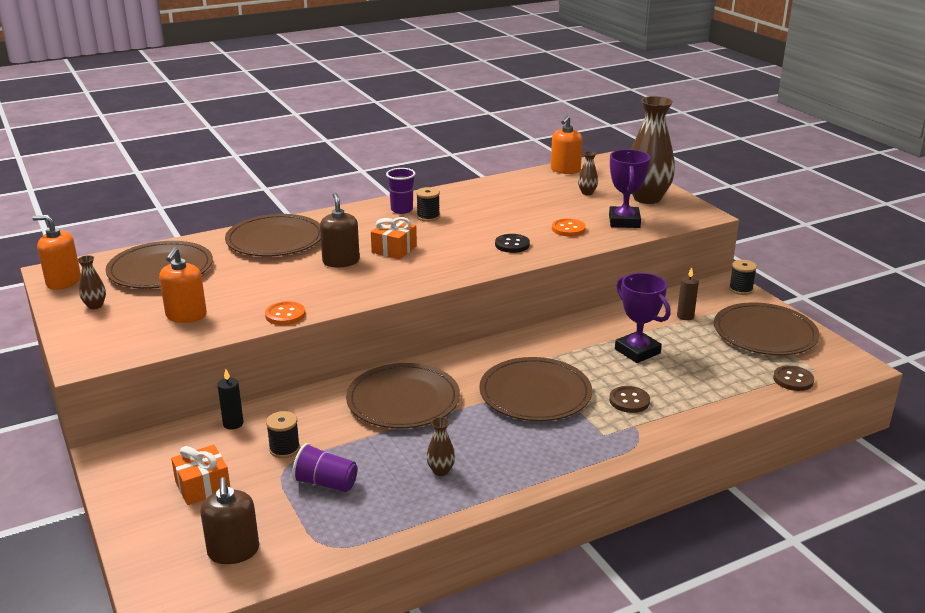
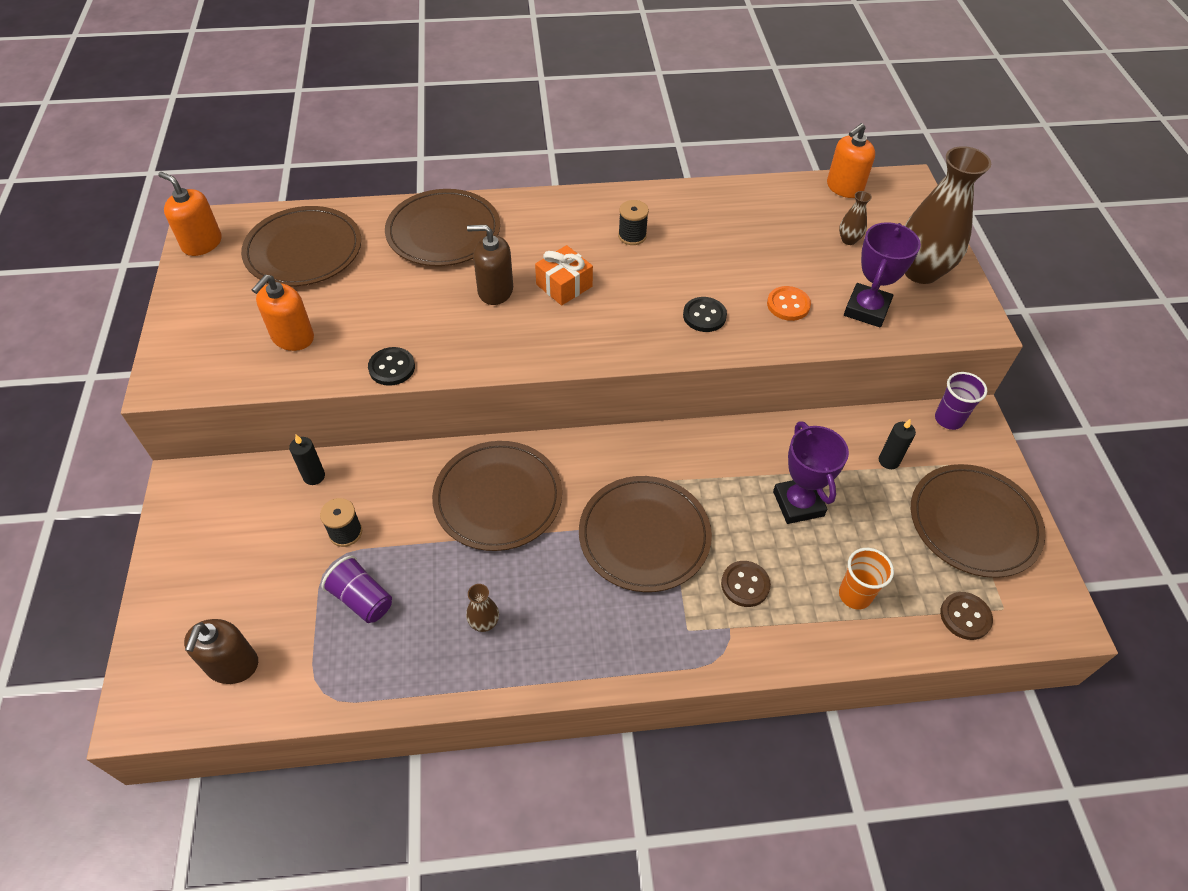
camera: 20 degrees right, 25 degrees up
(95, 306) = (214, 293): brown vase -> none
(202, 486) = (246, 559): orange gift -> none
(285, 315) = (392, 368): orange button -> black button
(341, 261) = (495, 290): brown soap dispenser -> brown soap dispenser turned 90 degrees counterclockwise
(401, 210) = (608, 214): purple cup -> purple cup (948, 419)
(685, 316) = (888, 461): brown candle -> black candle
(711, 387) = (854, 595): none -> orange cup
(740, 289) = (985, 434): black spool -> none

